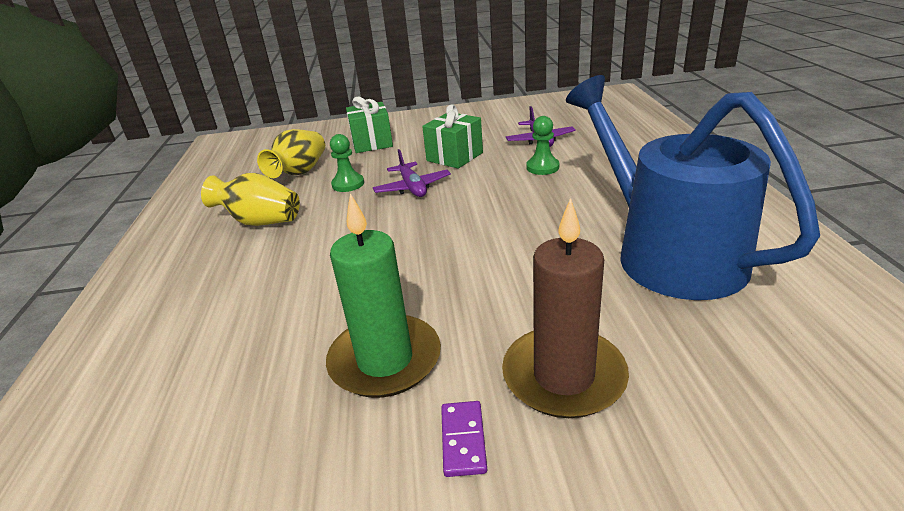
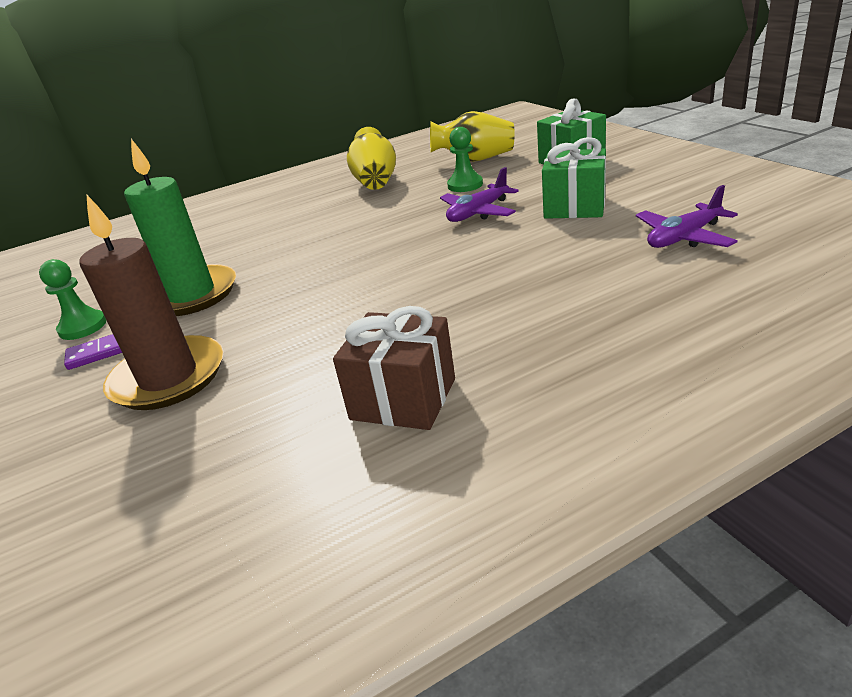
camera: 70 degrees right, 0 degrees up
(542, 167) = (591, 262): green pawn -> green pawn (83, 327)
(667, 252) = (403, 399): blue watering can -> brown gift

